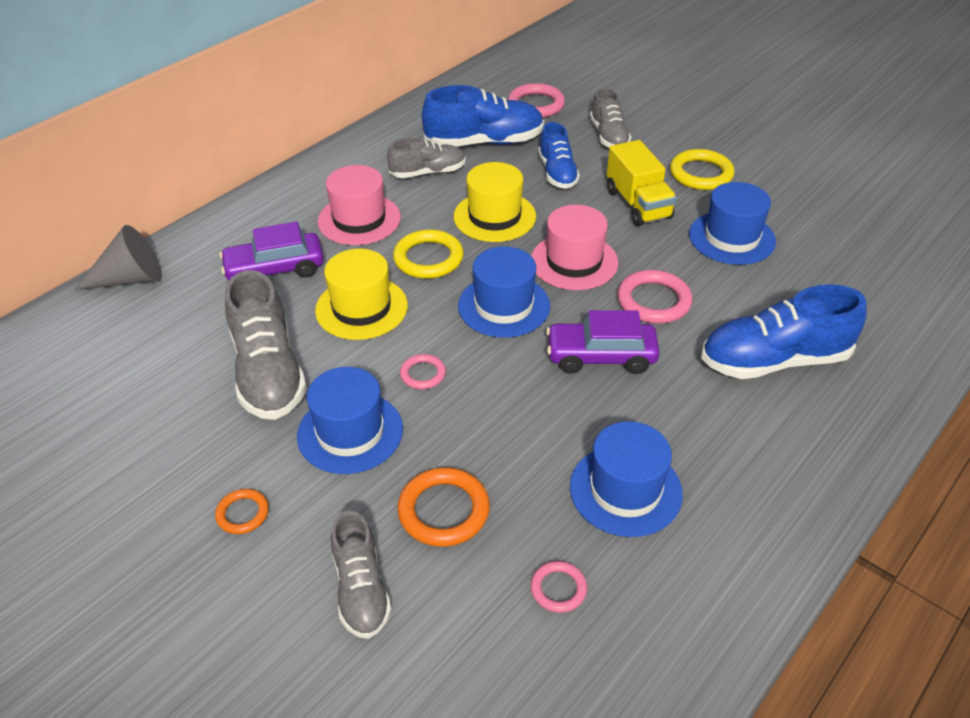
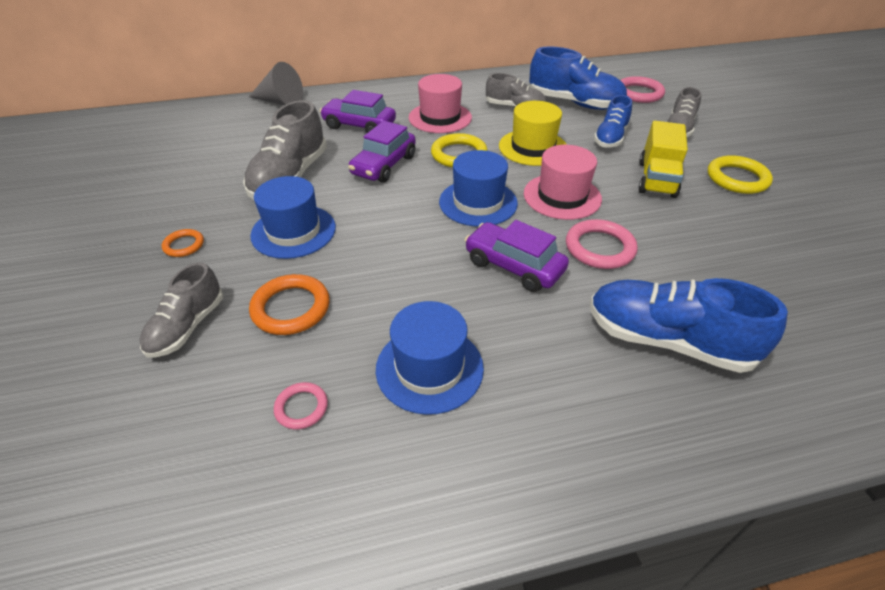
camera: 35 degrees right, 0 degrees up
(361, 308) = (384, 165): yellow hat -> purple car
(423, 374) = (376, 219): pink ring -> none
(732, 238) = (720, 232): blue hat -> none

